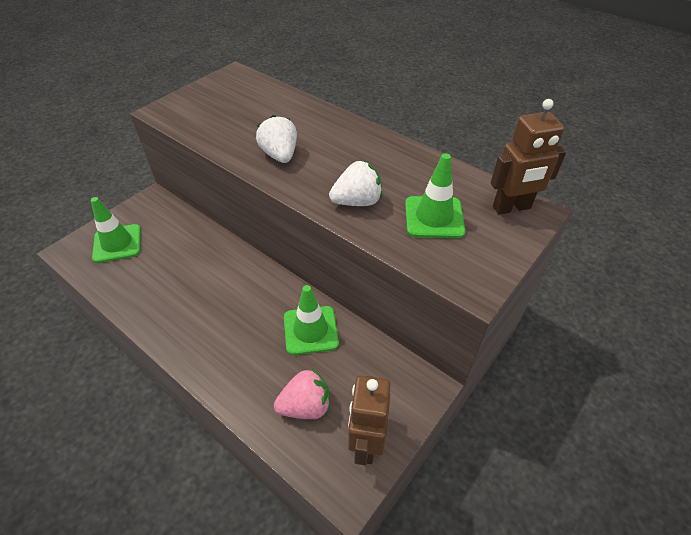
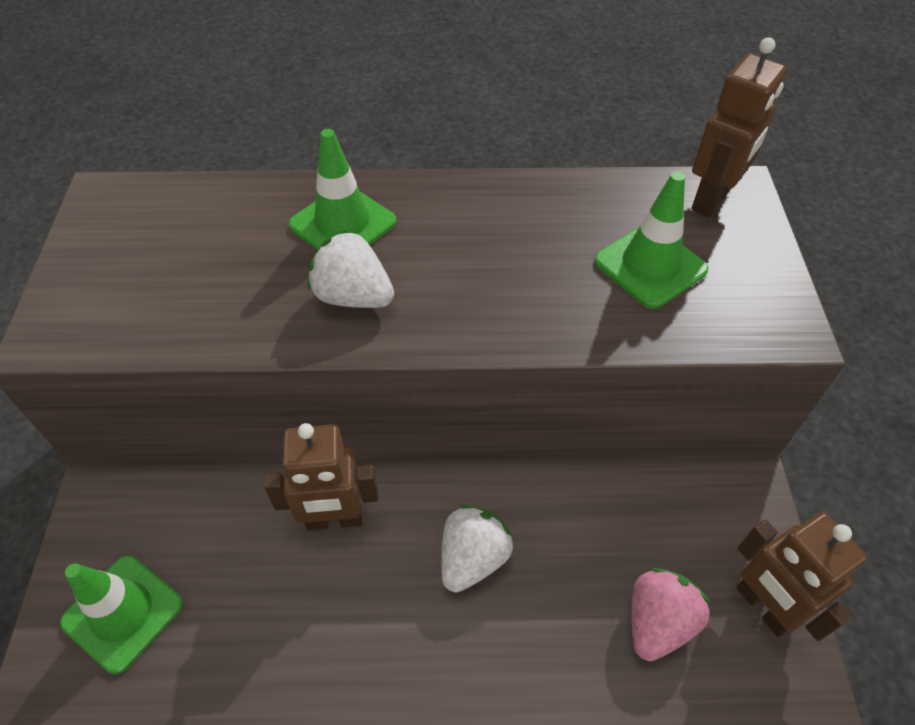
camera: 40 degrees left, 5 degrees up
(220, 263) = (334, 519): none -> brown robot
(310, 330) = (558, 520): green traffic cone -> green traffic cone (343, 223)
(357, 202) = (540, 302): white strawberry -> white strawberry (473, 558)

